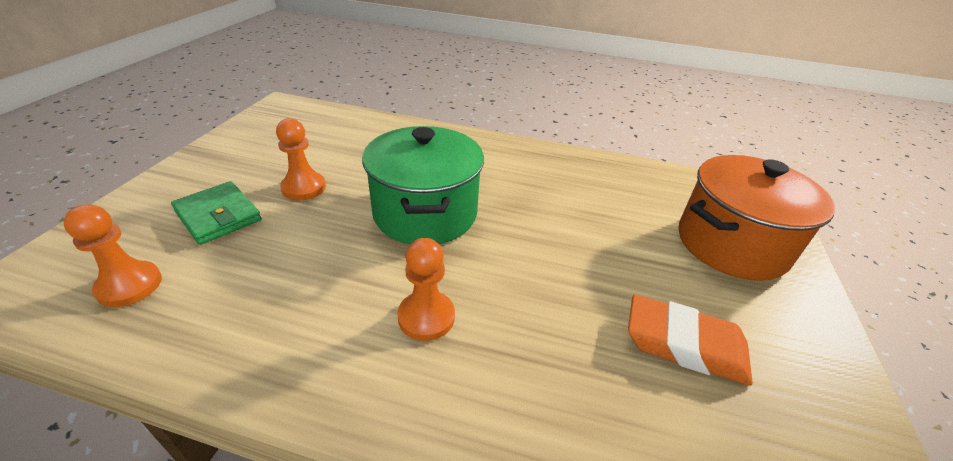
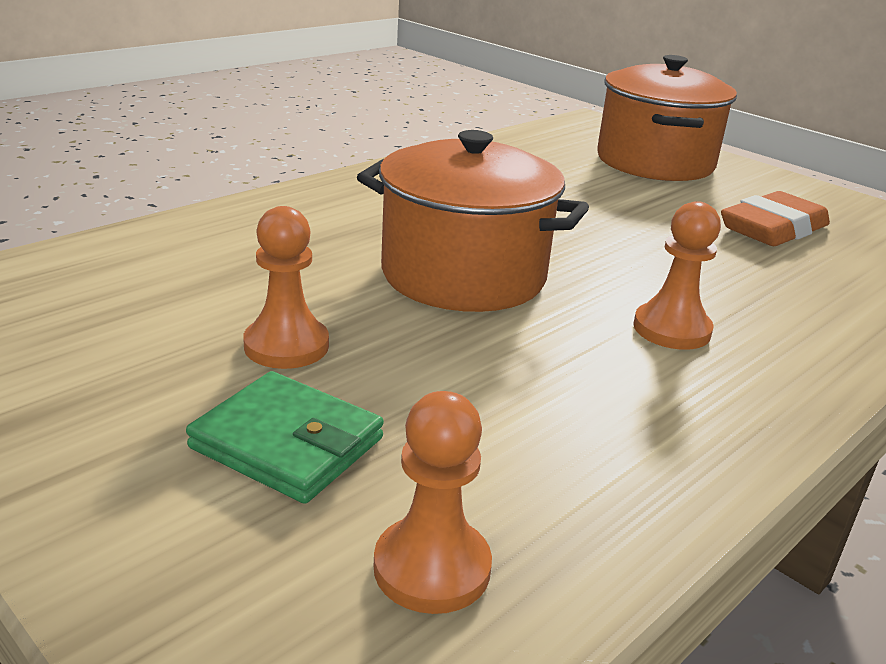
camera: 60 degrees left, 10 degrees down
(218, 216) = (287, 443): green wallet -> green wallet turned 45 degrees clockwise
(425, 213) = (463, 275): green pot -> orange pot

